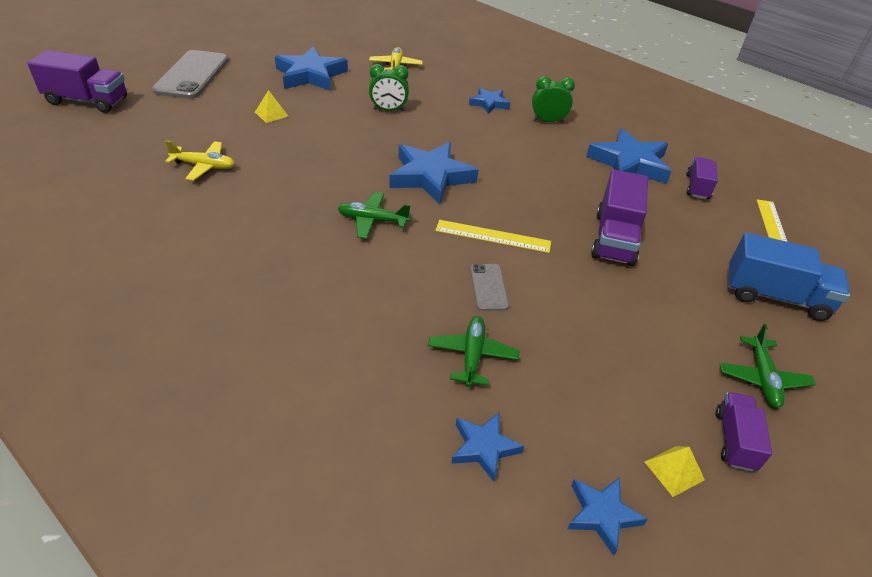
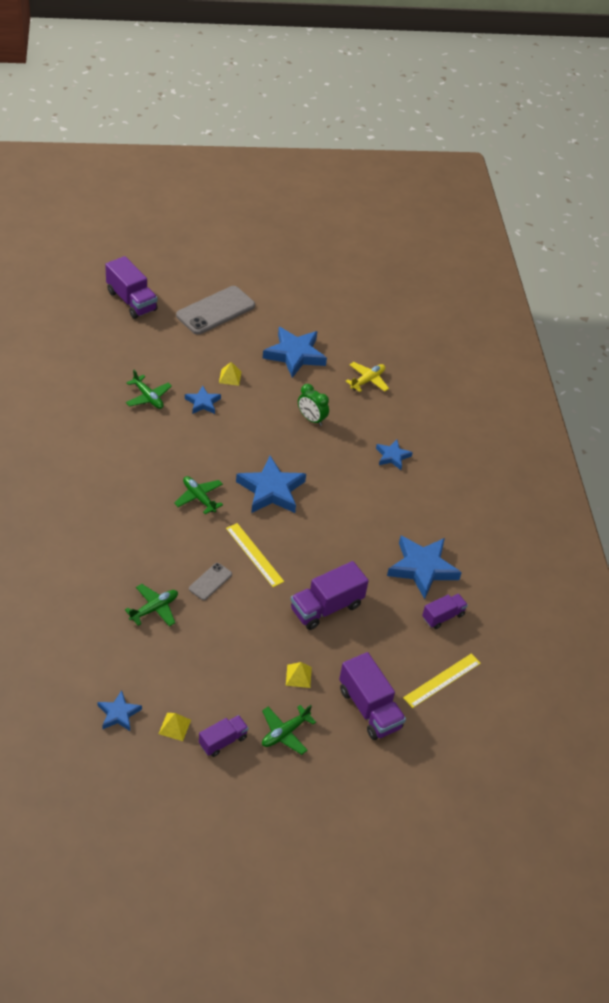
camera: 40 degrees right, 5 degrees up
(204, 166) = (148, 397): yellow plane -> green plane
(484, 447) = (106, 651): blue star -> blue star (203, 403)
(548, 121) = (415, 498): green clock -> none
(687, 314) = (298, 676): none -> yellow pyramid
(775, 296) = (369, 708): blue truck -> purple truck

